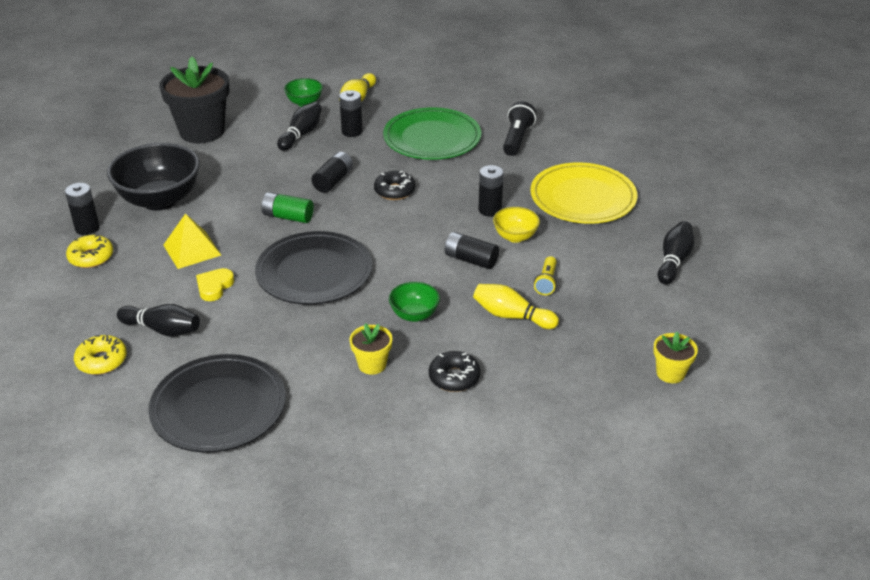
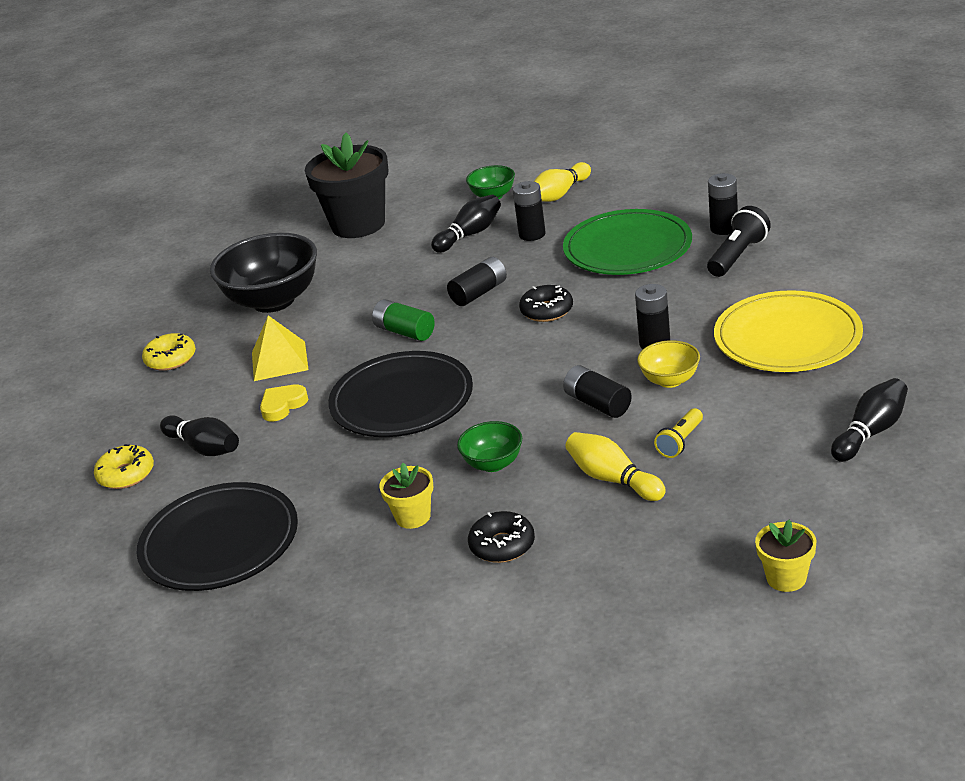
camera: 25 degrees right, 5 degrees down
(87, 228) = (182, 326): black battery -> black battery (724, 228)

